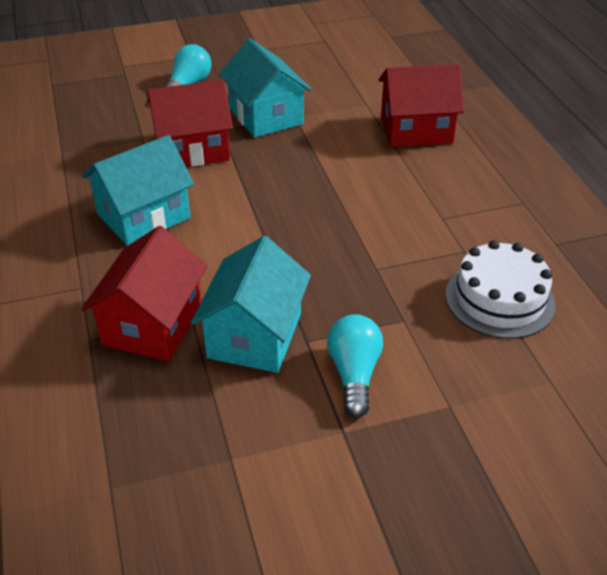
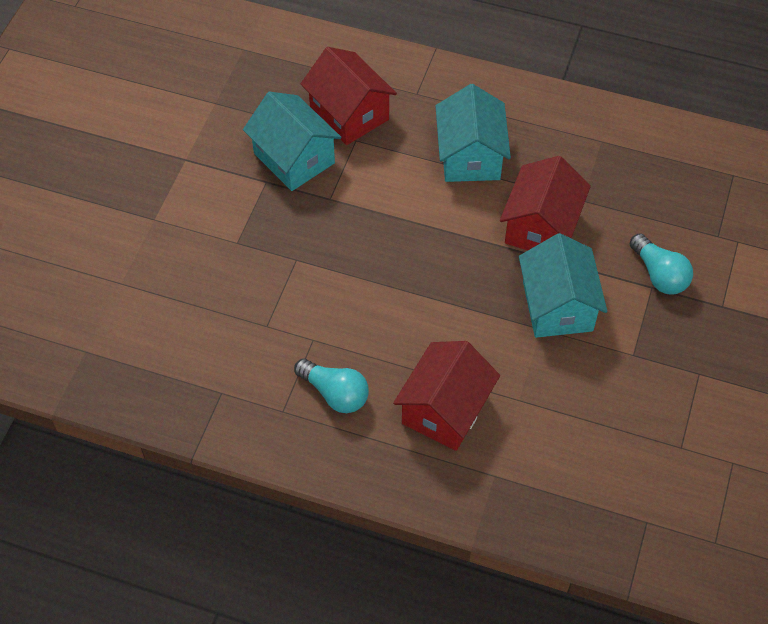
camera: 125 degrees right, 15 degrees up
(266, 116) = (557, 306): turquoise house -> turquoise house turned 75 degrees clockwise
(354, 374) = (219, 188): turquoise light bulb -> turquoise light bulb (335, 393)
(499, 299) = (204, 310): white cake -> none

